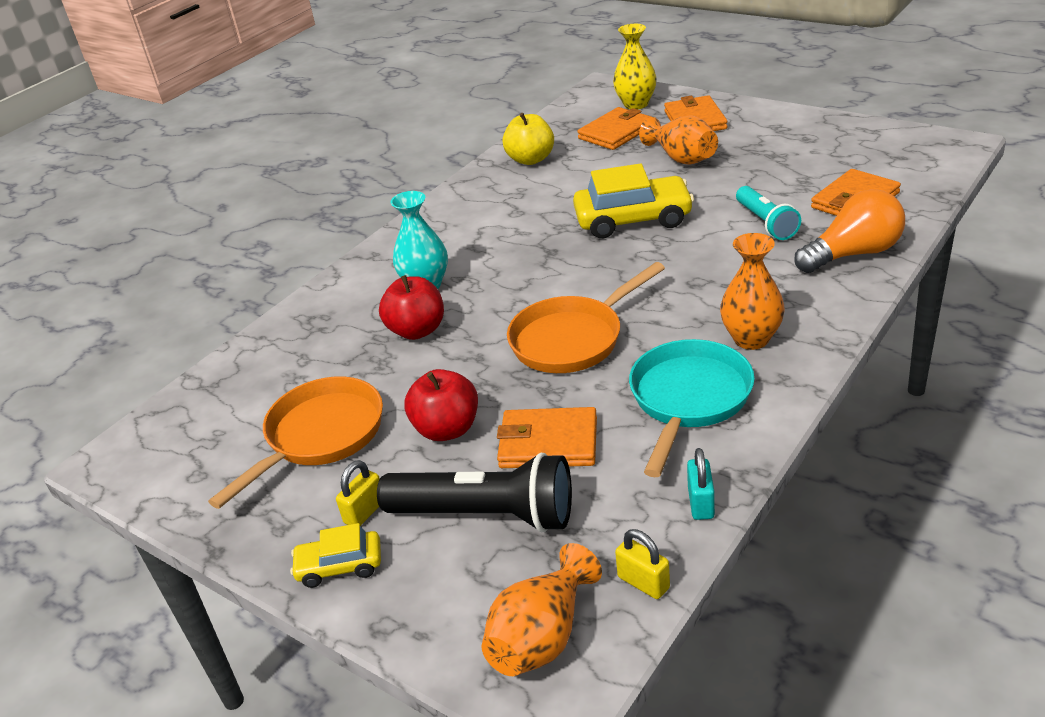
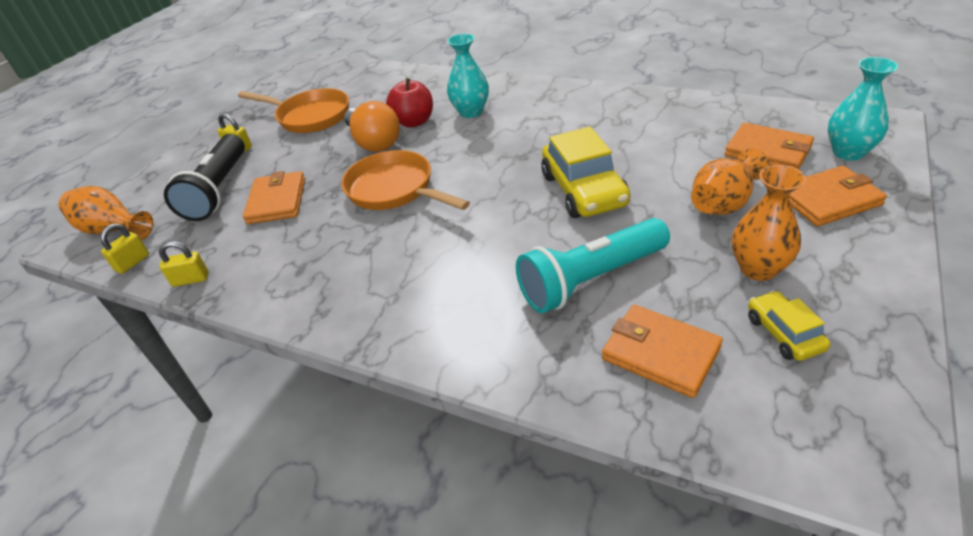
camera: 80 degrees right, 5 degrees up
(340, 566) = (200, 151): yellow car -> yellow car (784, 333)
(447, 429) = (303, 158): red apple -> none
(531, 159) = (686, 114): yellow apple -> none
(636, 104) = (848, 152): yellow vase -> turquoise vase
(688, 399) = (306, 260): turquoise pan -> none
(701, 503) = (191, 279): turquoise padlock -> yellow padlock
(751, 339) = (381, 287): orange vase -> orange vase (758, 269)
(766, 223) = (591, 279): turquoise flashlight -> turquoise flashlight, size x1.59
(853, 254) = (532, 354): orange light bulb -> orange light bulb (374, 142)

